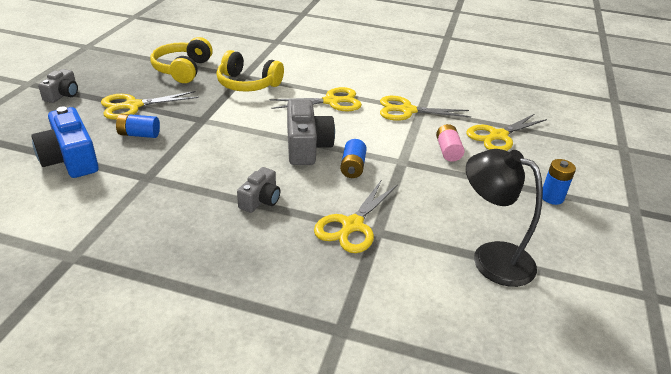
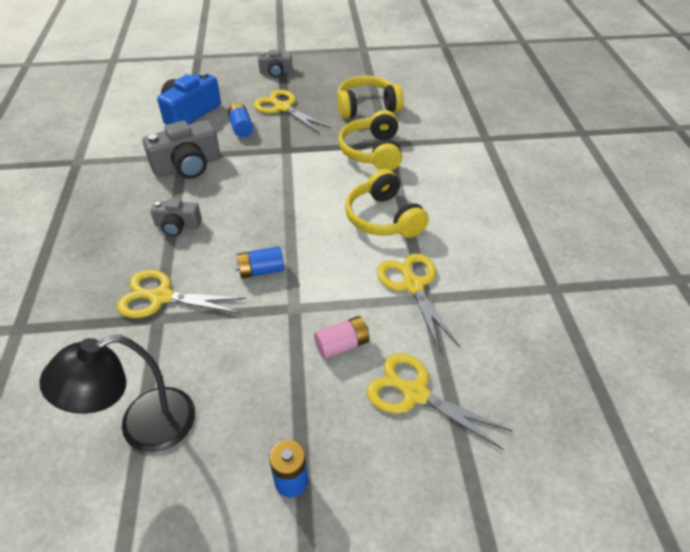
camera: 70 degrees right, 10 degrees up
(306, 146) = (281, 227): grey camera -> grey camera (187, 165)
(331, 101) = (384, 218): yellow scissors -> yellow headphones
(491, 257) = (143, 427): black lamp -> black lamp turned 135 degrees counterclockwise

